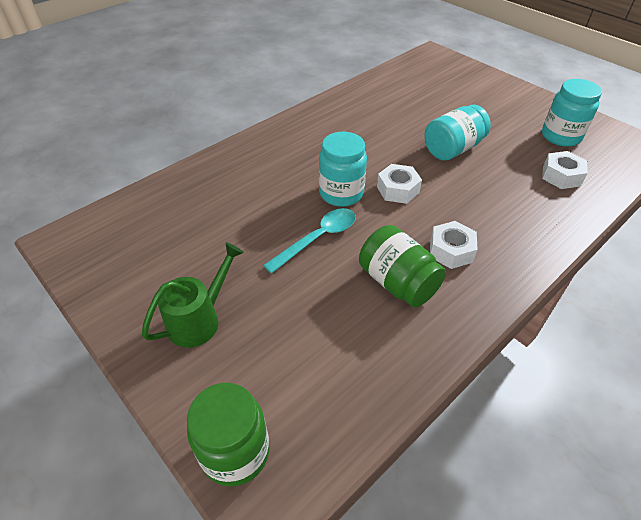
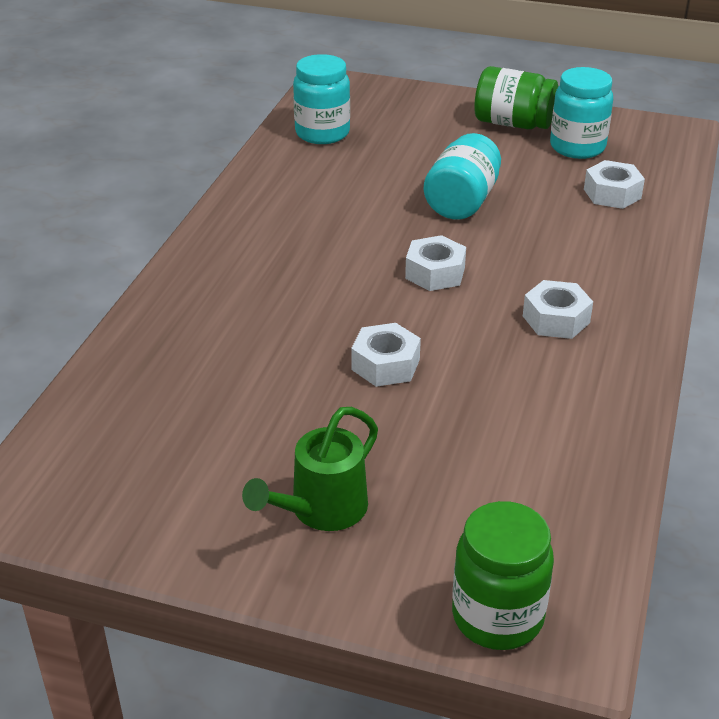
camera: 30 degrees left, 10 degrees down
(200, 319) = (320, 511): green watering can -> green watering can turned 150 degrees counterclockwise
(318, 238) = (385, 364): turquoise spoon -> white nut
(341, 193) = (367, 302): turquoise jar -> turquoise jar (322, 133)
(397, 282) = (525, 376): green jar -> green jar (513, 123)

